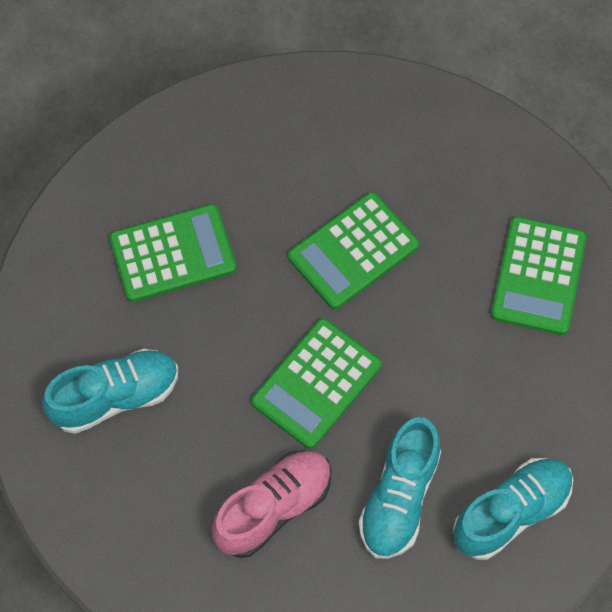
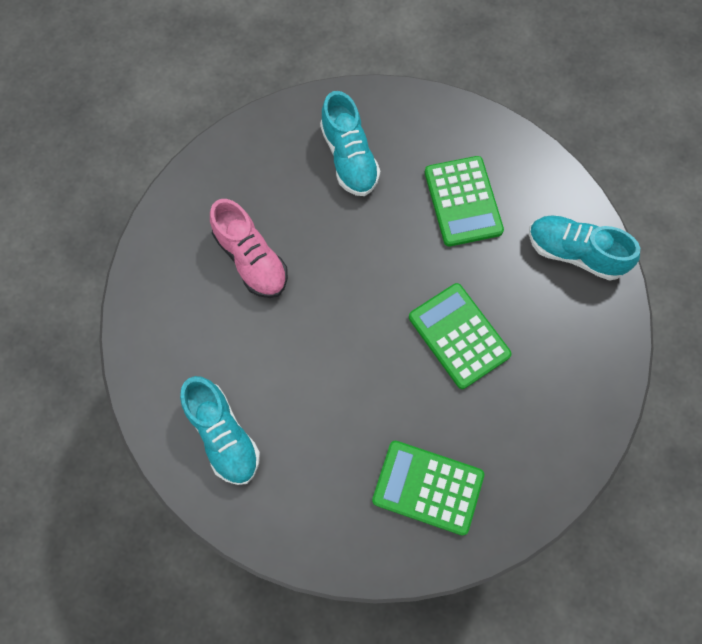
camera: 95 degrees right, 5 degrees up
(316, 383) = (346, 297): green calculator -> none
(399, 497) = (247, 350): turquoise shoe -> turquoise shoe (574, 253)

